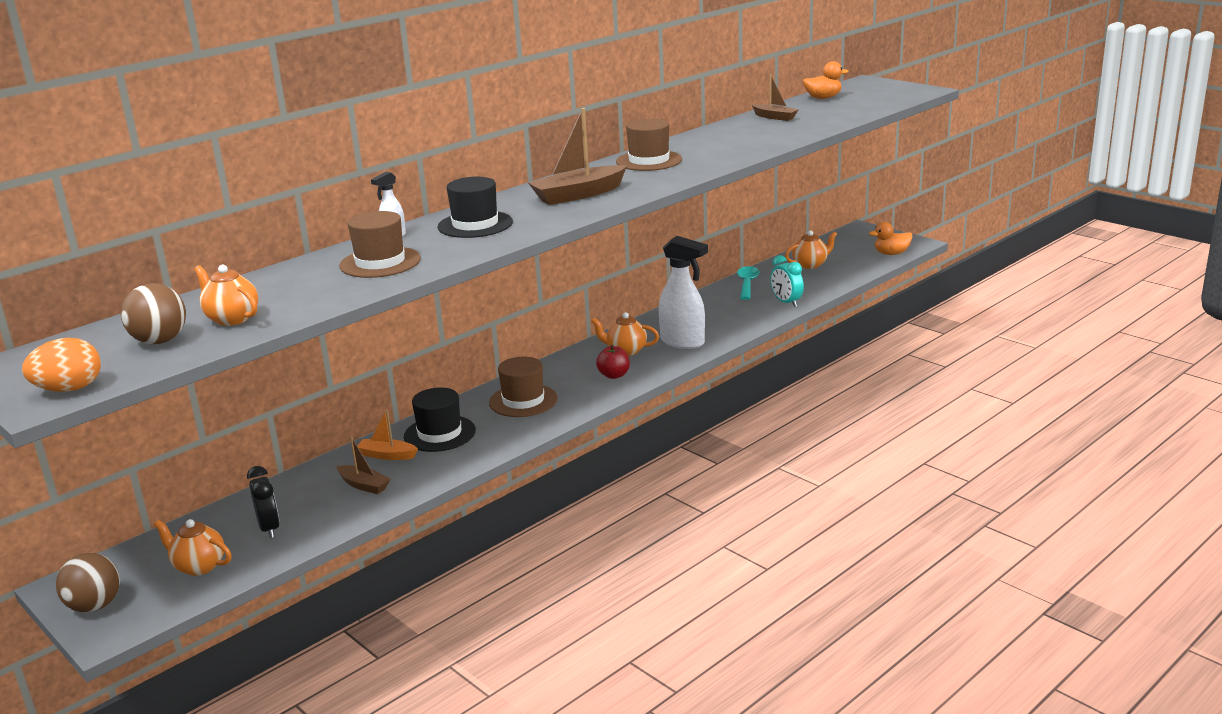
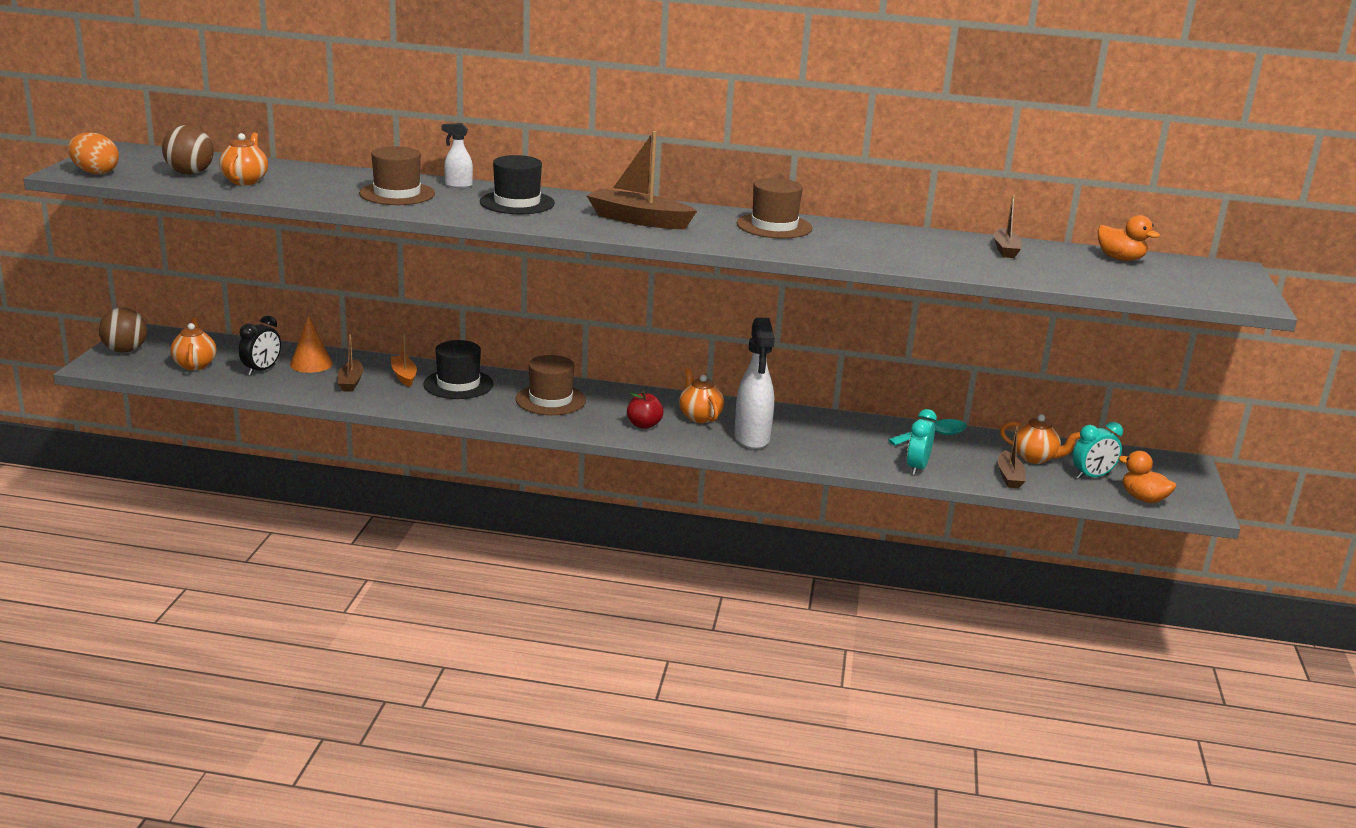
camera: 50 degrees right, 0 degrees up
(293, 497) = (311, 364): none -> orange cone
(827, 280) = (1009, 477): none -> brown boat
(850, 257) = (1092, 476): none -> turquoise clock

